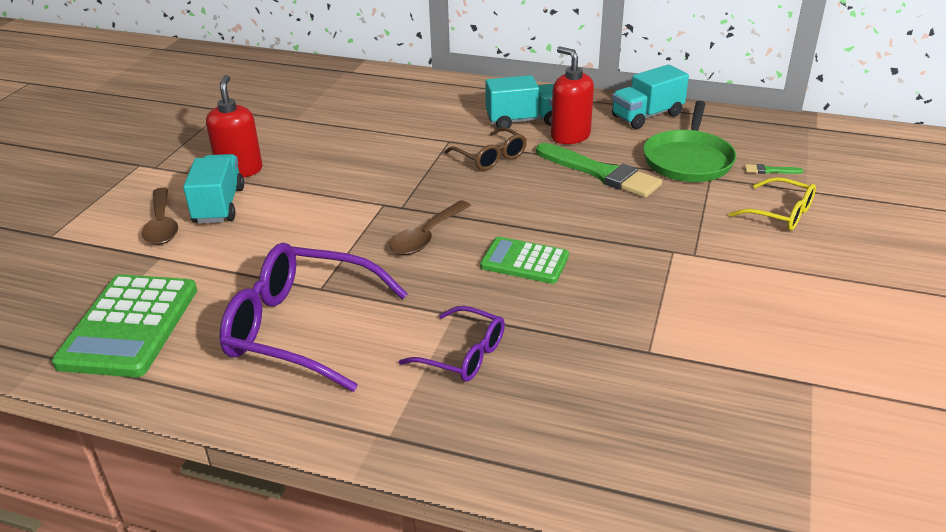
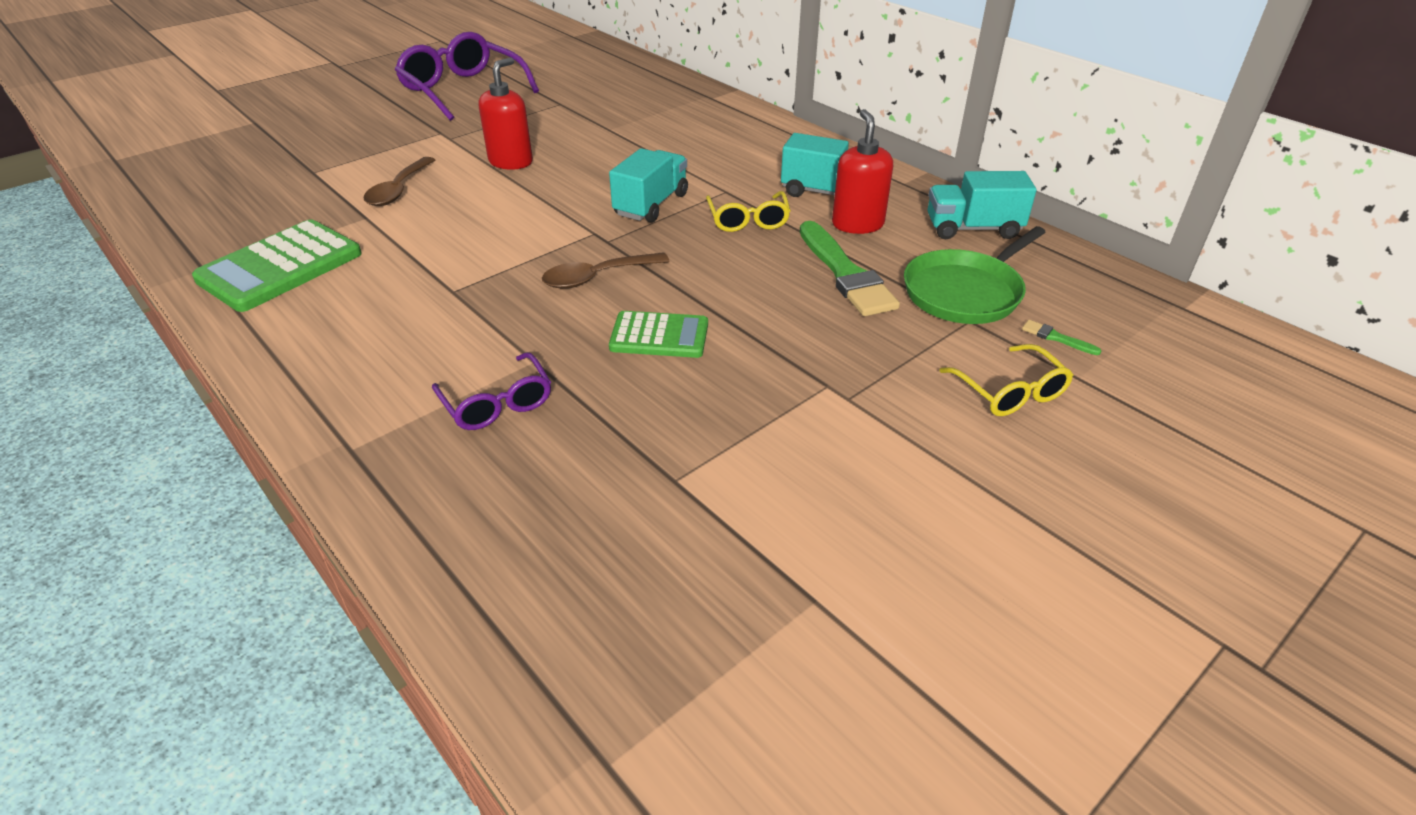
camera: 30 degrees right, 5 degrees up
(219, 205) = (459, 188): turquoise truck -> turquoise truck (651, 204)
(303, 328) = (398, 322): purple glasses -> purple glasses (463, 90)
(490, 157) = (748, 220): brown glasses -> yellow glasses
(524, 261) = (659, 336): green calculator -> green calculator turned 135 degrees clockwise

